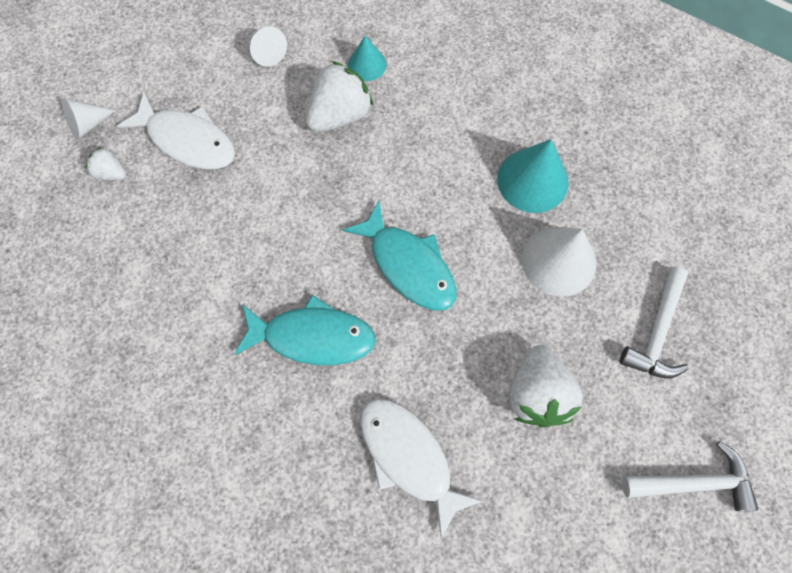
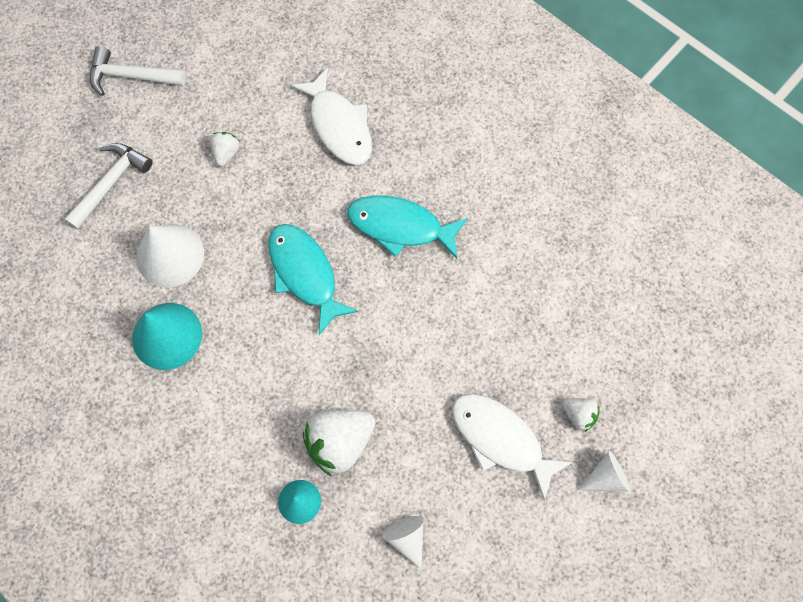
camera: 170 degrees left, 0 degrees up
(537, 393) = (226, 153): white strawberry -> white strawberry, size x0.52

